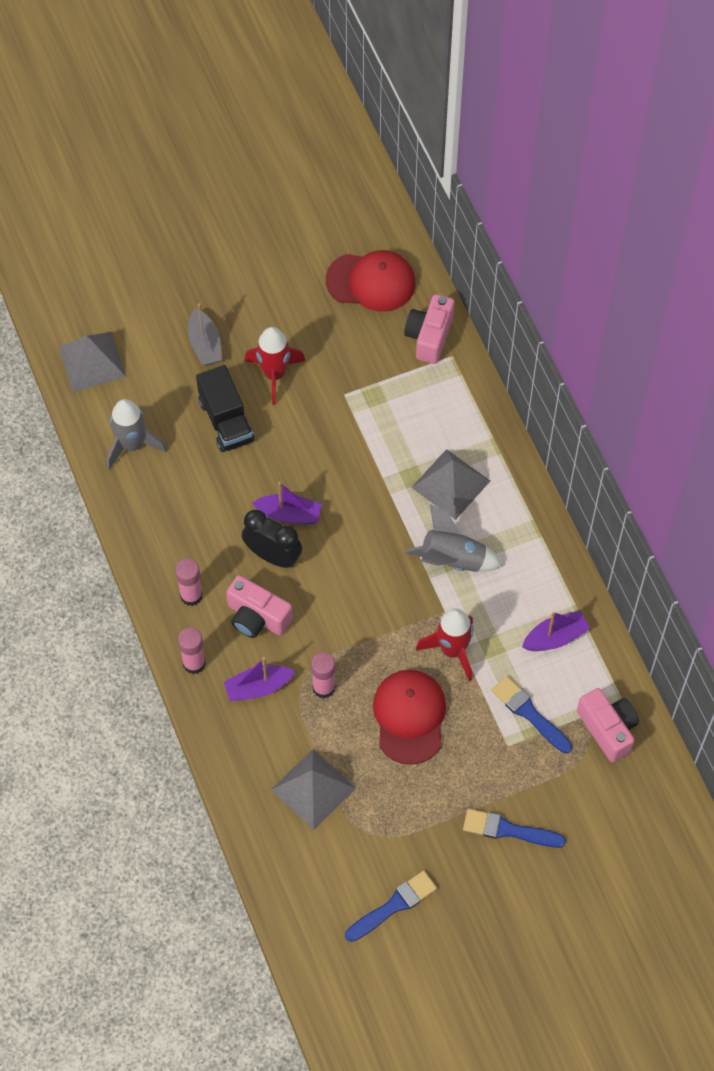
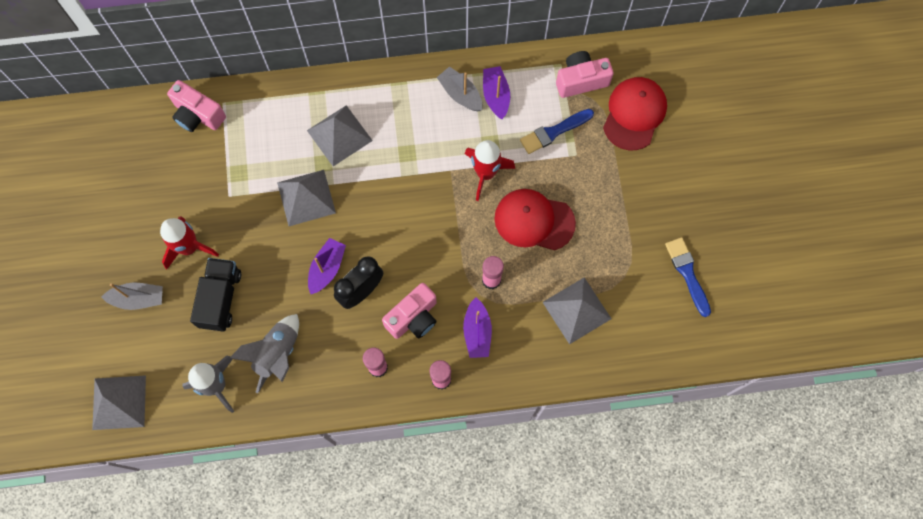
camera: 75 degrees left, 10 degrees up
(226, 421) = (220, 299): black truck -> black truck turned 75 degrees counterclockwise
(365, 471) = (306, 197): none -> grey pyramid
(371, 282) = (128, 147): red cap -> red cap (634, 114)
(452, 560) = (407, 152): grey rocket -> grey rocket (277, 354)
(508, 830) = (645, 173): blue brush -> none
(544, 598) = (460, 94): none -> grey boat

